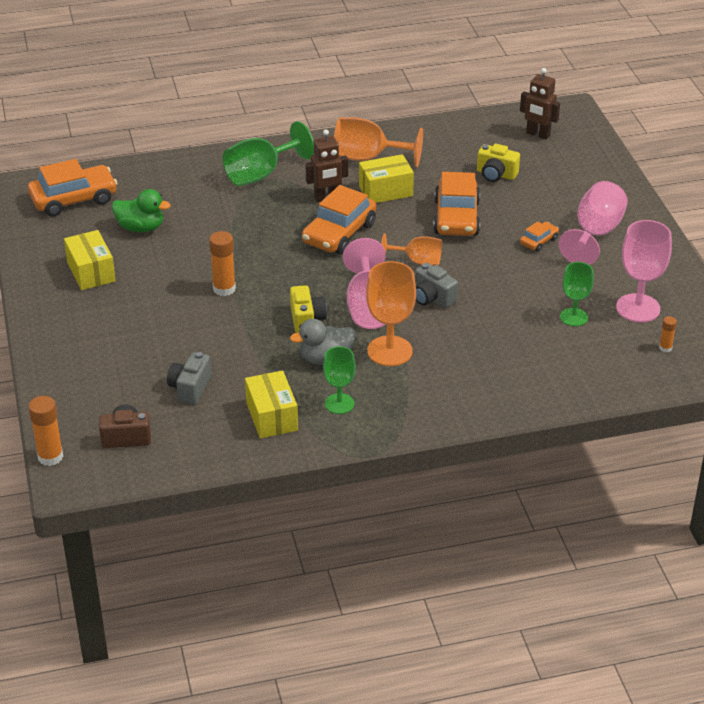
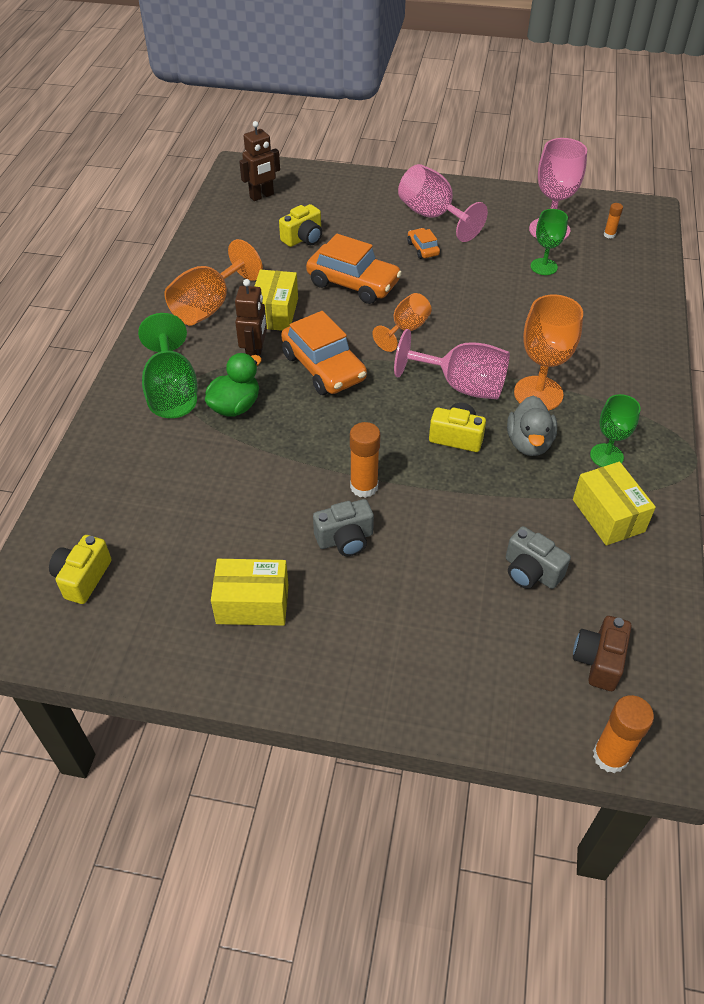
camera: 65 degrees left, 10 degrees up
(74, 199) = (83, 578): orange car -> yellow camera
(141, 228) = (195, 527): green duck -> green duck (235, 406)
(271, 416) = (608, 515): yellow box -> yellow box turned 60 degrees clockwise
(432, 298) = (469, 339): grey camera -> grey camera (345, 539)

